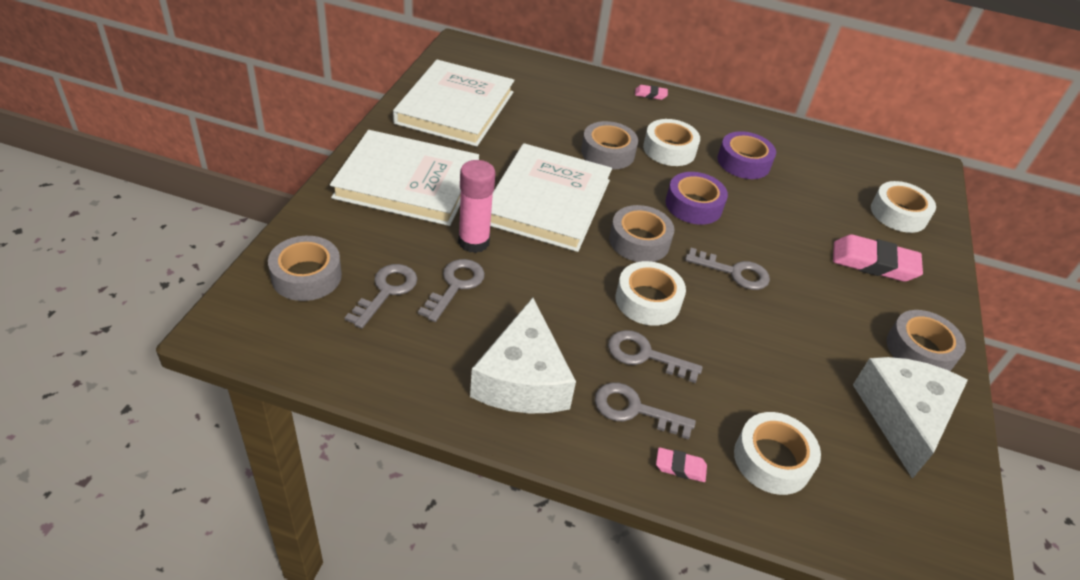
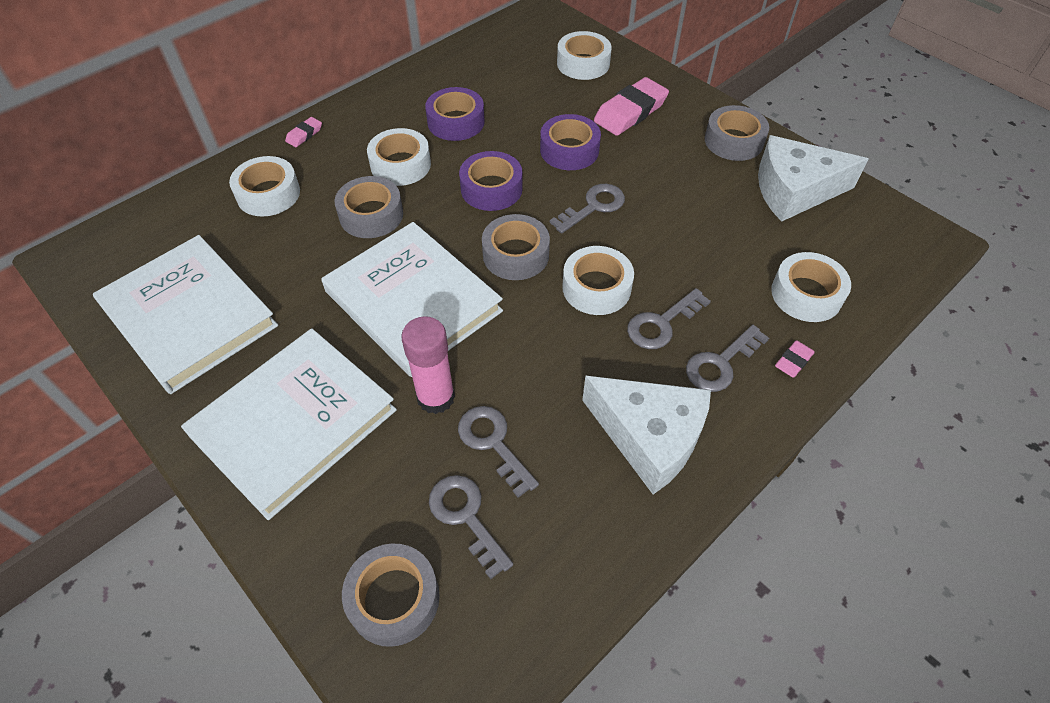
camera: 55 degrees left, 10 degrees up
(581, 100) = (268, 194): none -> white tape
(783, 237) = (569, 150): none -> purple tape
(903, 417) = (794, 190): white cheese -> white cheese turned 45 degrees counterclockwise

